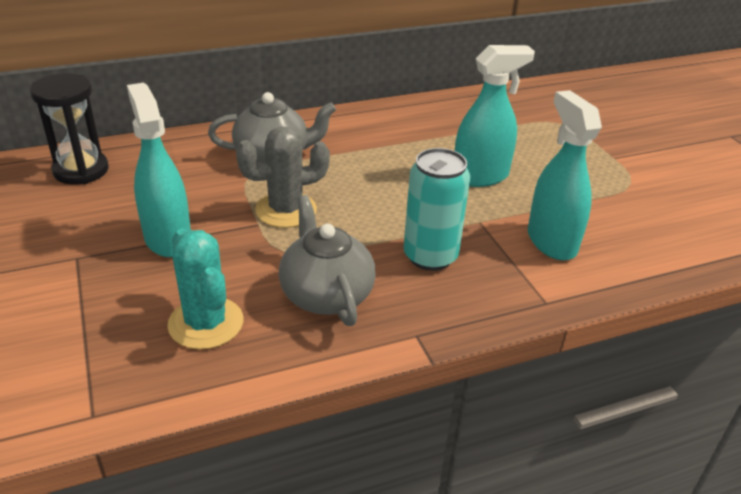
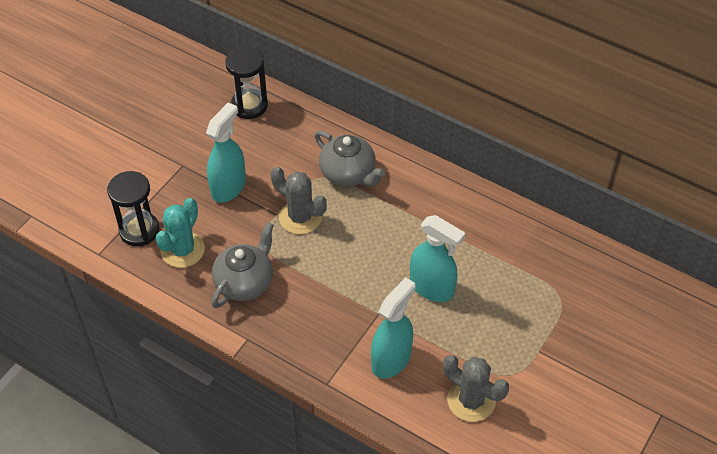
camera: 55 degrees right, 15 degrees up
(116, 348) = (139, 230): none -> black hourglass
(430, 256) = (319, 308): turquoise can -> none
(646, 217) = (471, 400): none -> grey cactus

